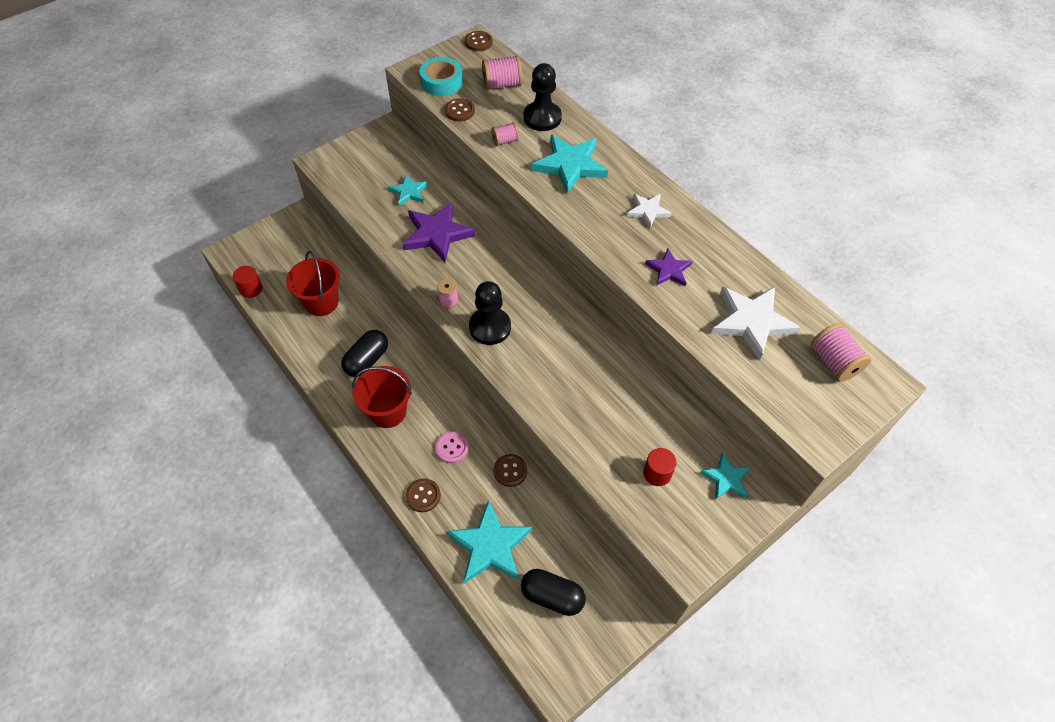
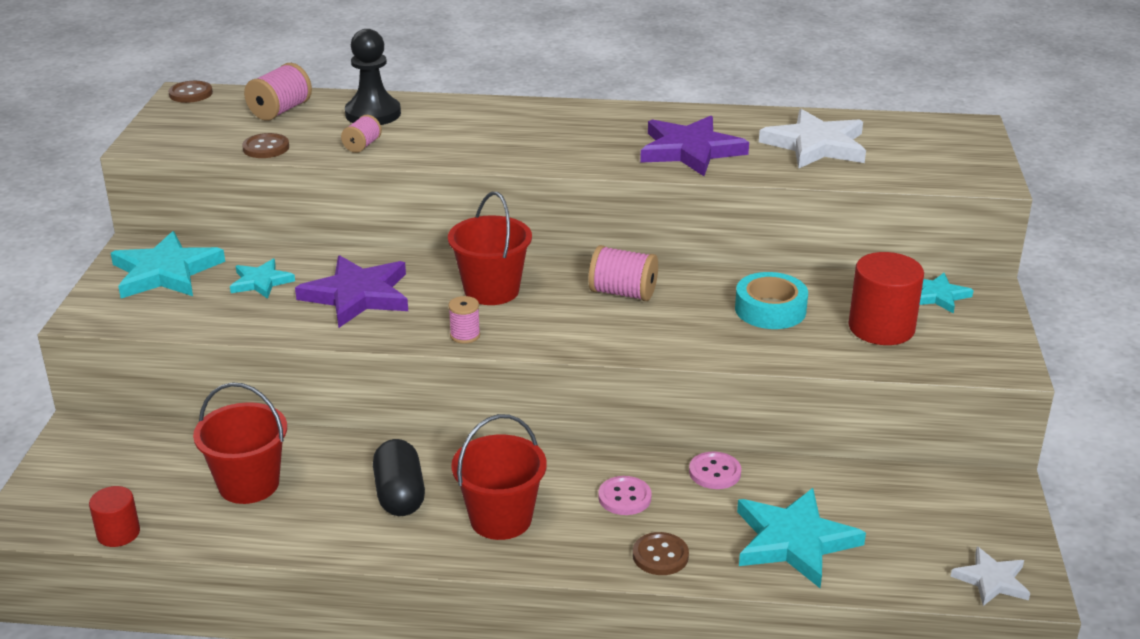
camera: 45 degrees left, 25 degrees down
(441, 82) = (200, 137): turquoise tape -> turquoise tape (770, 309)
(490, 327) = (547, 329): black pawn -> none
(498, 279) = (491, 290): none -> red bucket
(510, 471) = (714, 472): brown button -> pink button
(552, 596) = (912, 531): black capsule -> none
(570, 165) = (466, 131): turquoise star -> turquoise star (165, 272)
(648, 211) = (600, 125): white star -> white star (991, 580)
(657, 473) = (881, 328): red cylinder -> red cylinder, size x1.71
(668, 270) = (690, 150): purple star -> purple star, size x1.77
(834, 362) = (916, 135): pink spool -> pink spool (623, 293)

